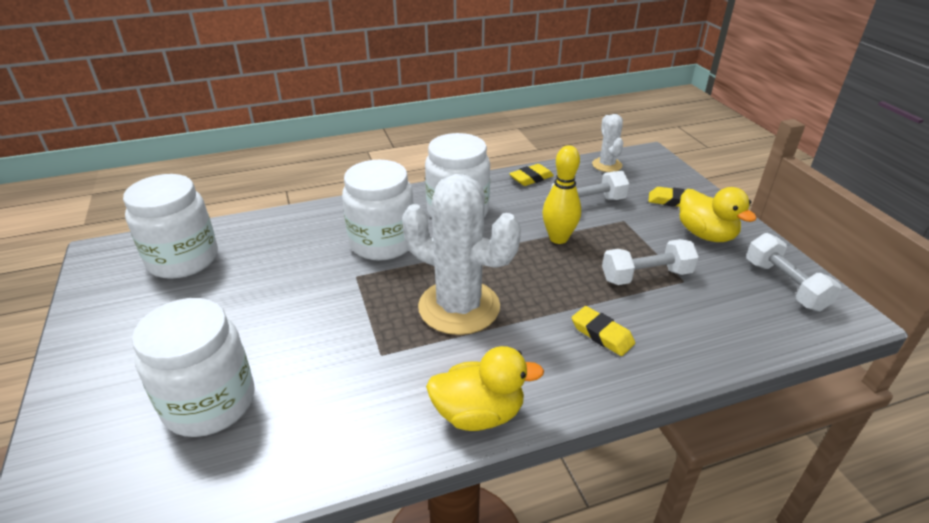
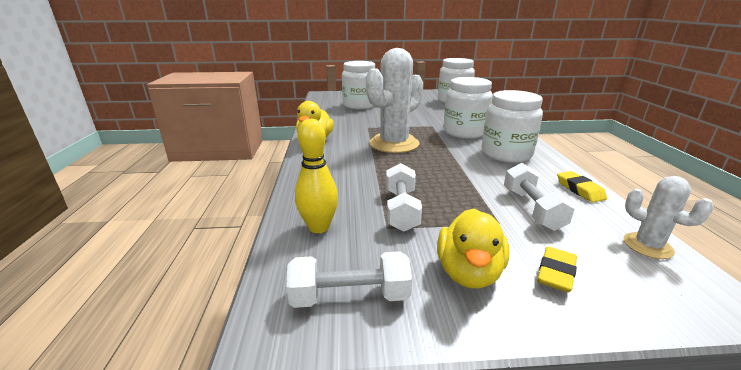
camera: 105 degrees right, 10 degrees down
(558, 238) = (466, 183): yellow bowling pin -> yellow bowling pin (319, 227)
(602, 334) = (345, 177): yellow eraser -> none
(607, 165) = (647, 246): white cactus -> white cactus turned 45 degrees clockwise
(705, 234) = (468, 272): yellow duck -> yellow duck turned 60 degrees counterclockwise

